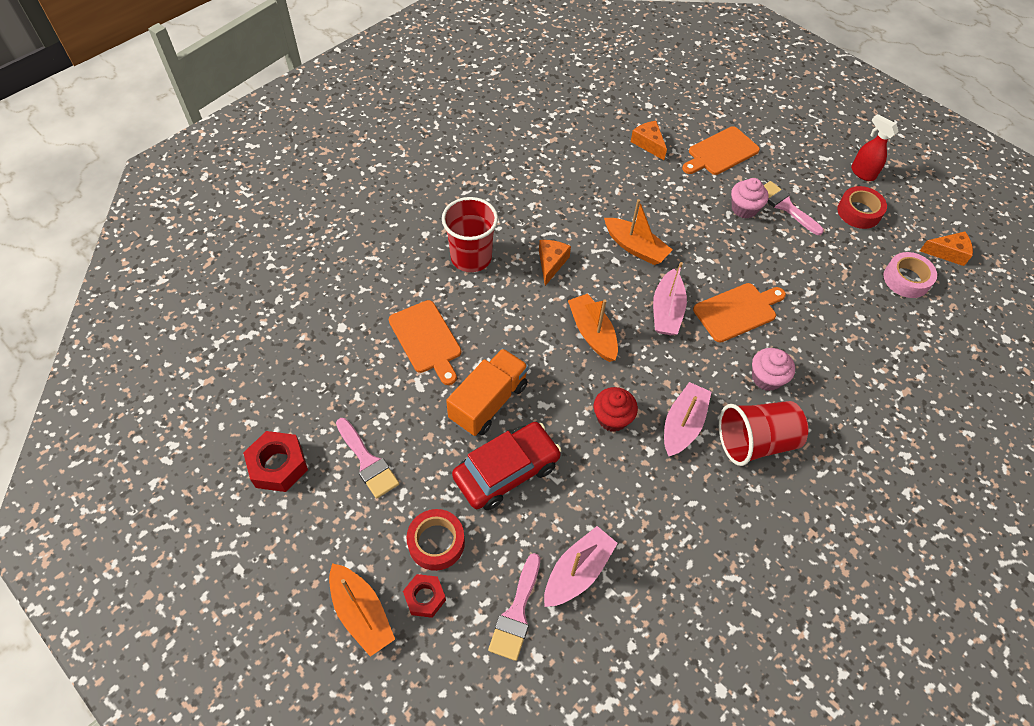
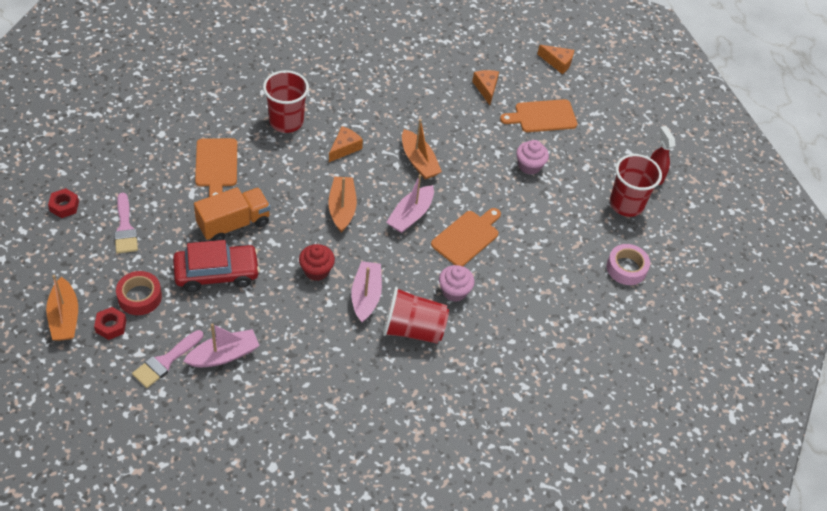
camera: 20 degrees right, 5 degrees down
(278, 465) = (64, 206): red nut -> red nut, size x0.64
(683, 425) = (366, 296): pink boat -> pink boat turned 45 degrees counterclockwise
(737, 311) = (467, 237): orange cutting board -> orange cutting board turned 45 degrees counterclockwise
(785, 206) = (566, 177): pink brush -> none
(859, 212) = (626, 204): red tape -> red cup
(947, 253) = (679, 262): orange cheese -> orange cheese (557, 62)

